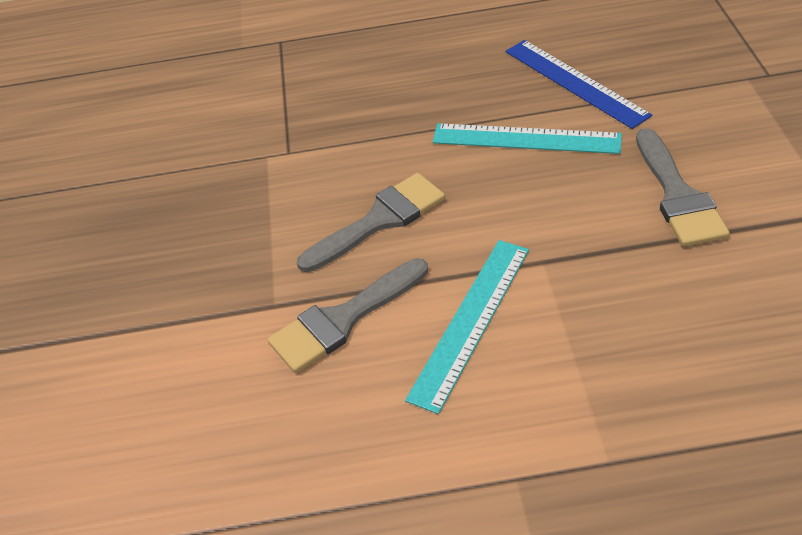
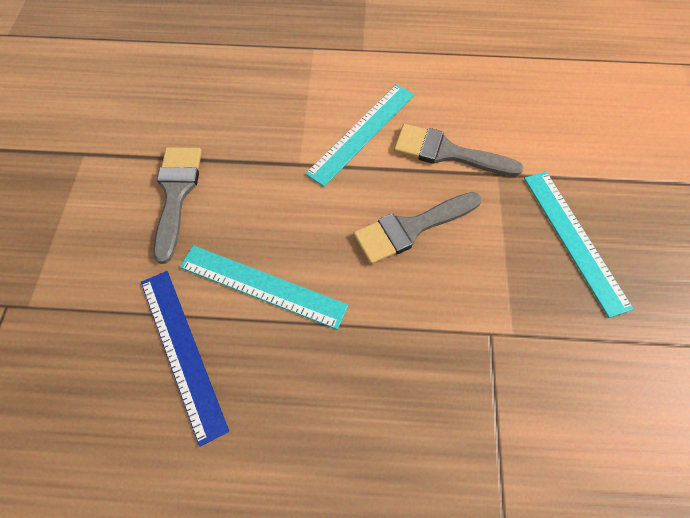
camera: 175 degrees left, 15 degrees up
(187, 249) = (574, 239): none -> turquoise ruler
(343, 319) = (447, 152): grey brush -> grey brush turned 135 degrees counterclockwise

